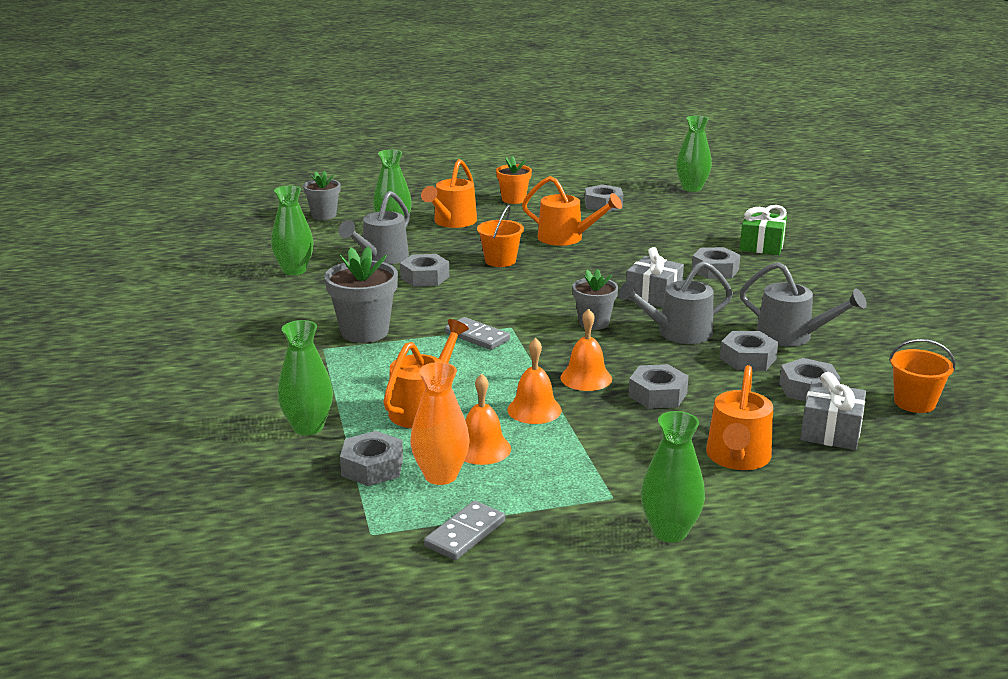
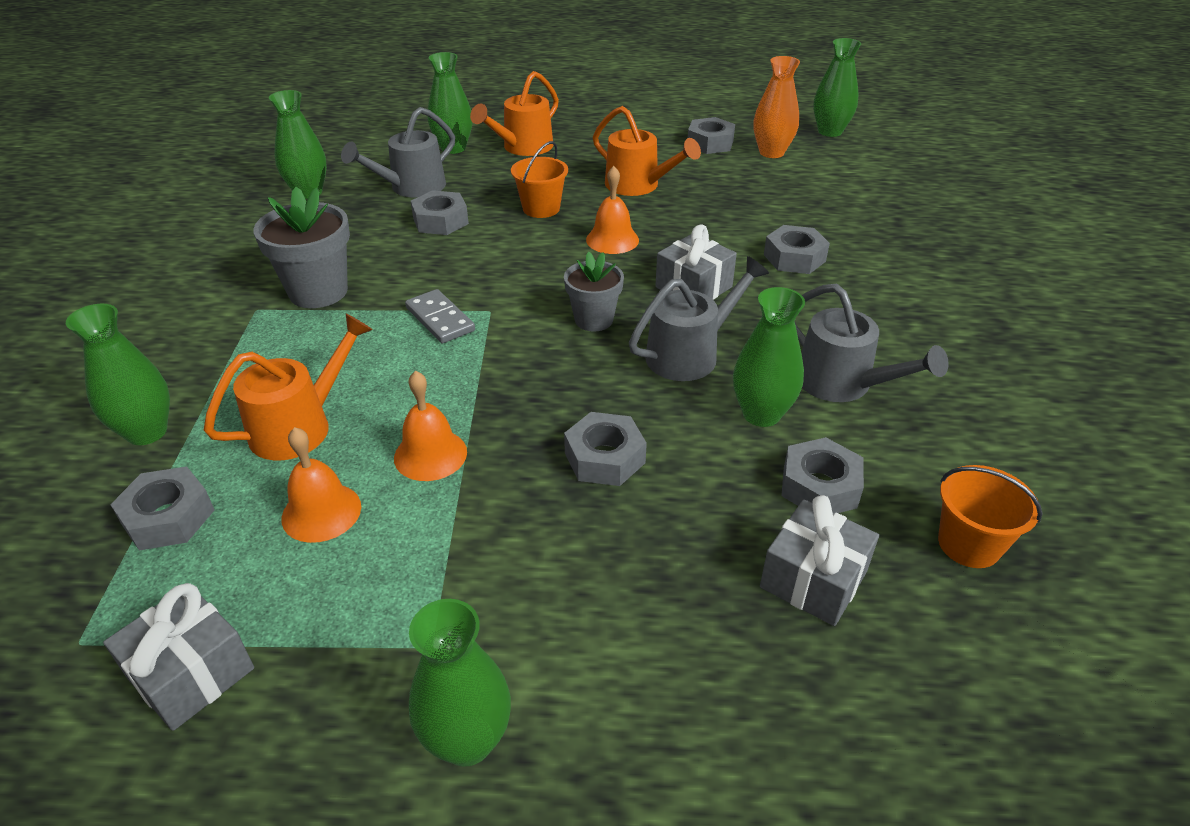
camera: 15 degrees right, 15 degrees up
(324, 215) = (393, 122): grey flower pot -> none
(441, 475) = (238, 551): orange vase -> orange vase (771, 152)
(465, 534) = (191, 673): grey domino -> grey gift
(513, 199) = (611, 125): orange flower pot -> none
(586, 378) = (529, 411): orange bell -> orange bell (612, 240)
(677, 333) = (690, 354): grey watering can -> grey watering can turned 150 degrees clockwise
(737, 458) = (649, 605): orange watering can -> none
(747, 358) = (761, 414): grey nut -> green vase
(761, 246) = (875, 227): green gift -> none

